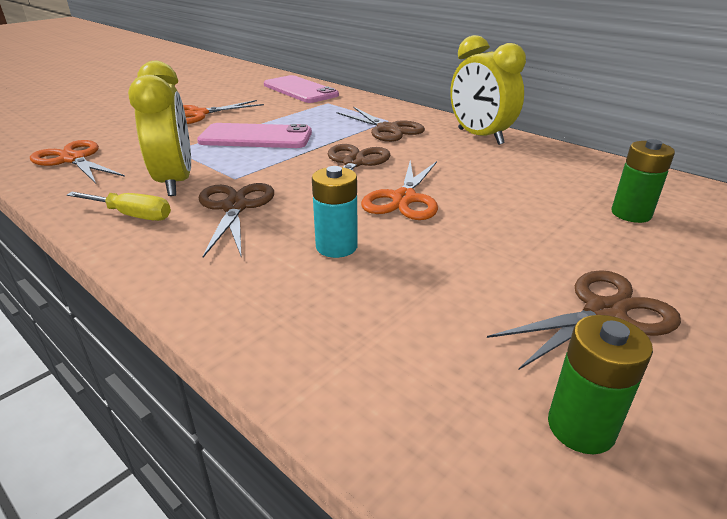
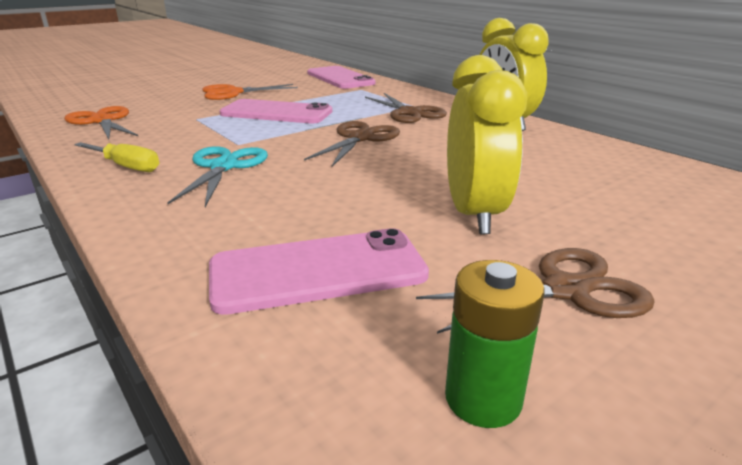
camera: 10 degrees right, 5 degrees down
(175, 182) = (181, 143): yellow clock -> yellow clock (474, 214)
(235, 207) = (224, 167): brown scissors -> turquoise scissors
(336, 247) = (303, 206): turquoise battery -> none
(384, 317) = (318, 271): none -> pink phone
(404, 199) = (395, 171): orange scissors -> none
(631, 214) = (641, 201): green battery -> none

